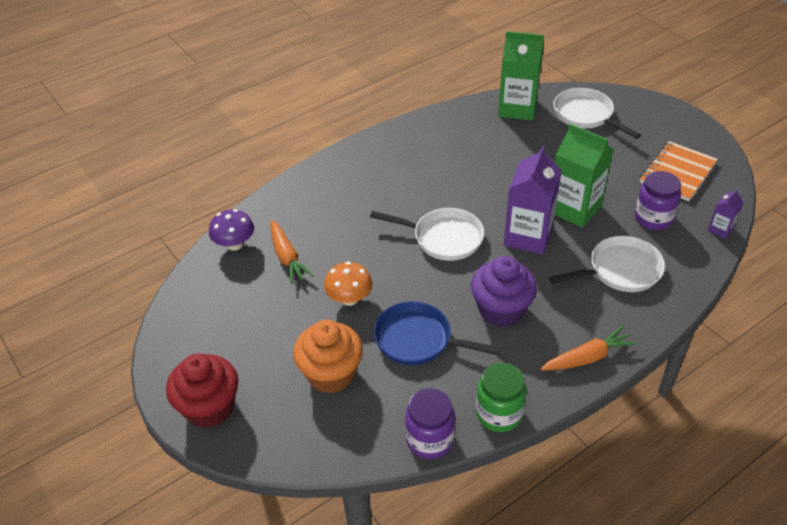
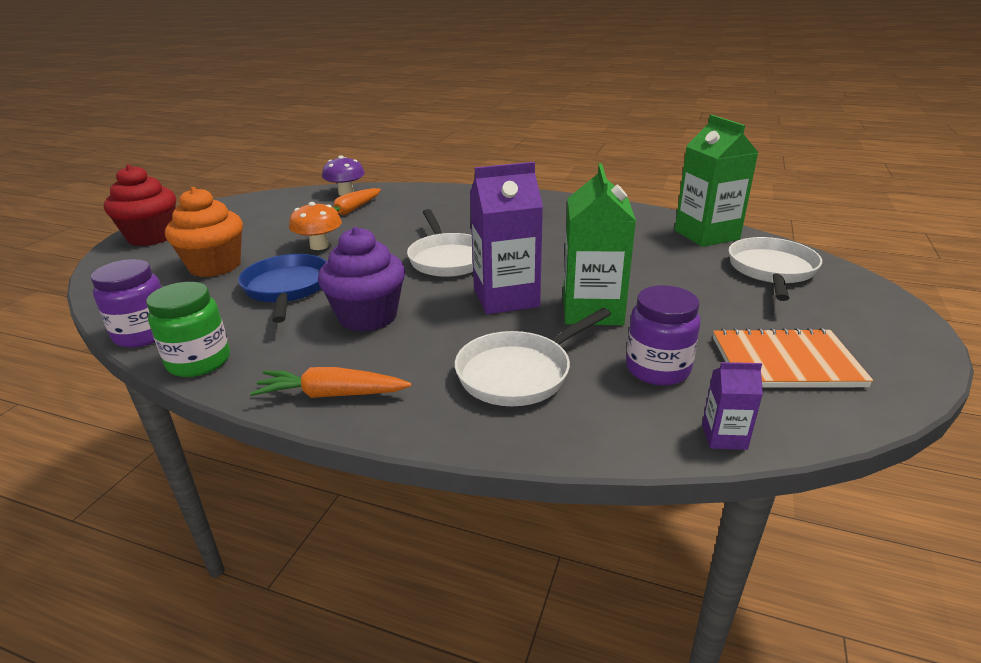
camera: 55 degrees right, 15 degrees down
(588, 357) = (331, 394): orange carrot -> orange carrot turned 150 degrees clockwise
(620, 270) = (519, 373): white pan -> white pan turned 105 degrees clockwise

